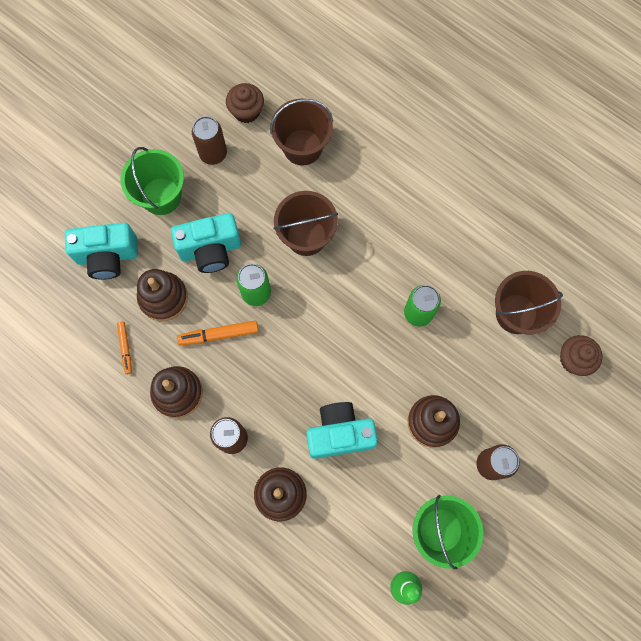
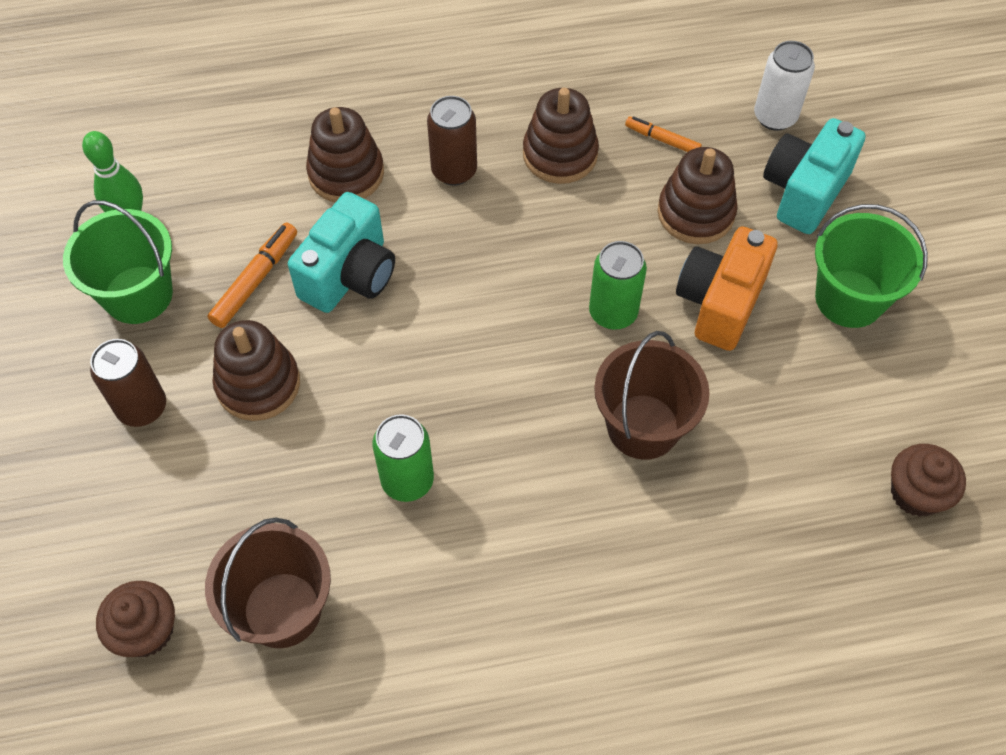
camera: 130 degrees right, 15 degrees down
(64, 303) = (775, 117): none -> white can
(210, 250) = (720, 303): turquoise camera -> orange camera
(213, 153) = (872, 401): brown can -> none
(219, 335) = (593, 238): orange marker -> orange marker (255, 280)
(302, 147) = (793, 525): brown bucket -> none

